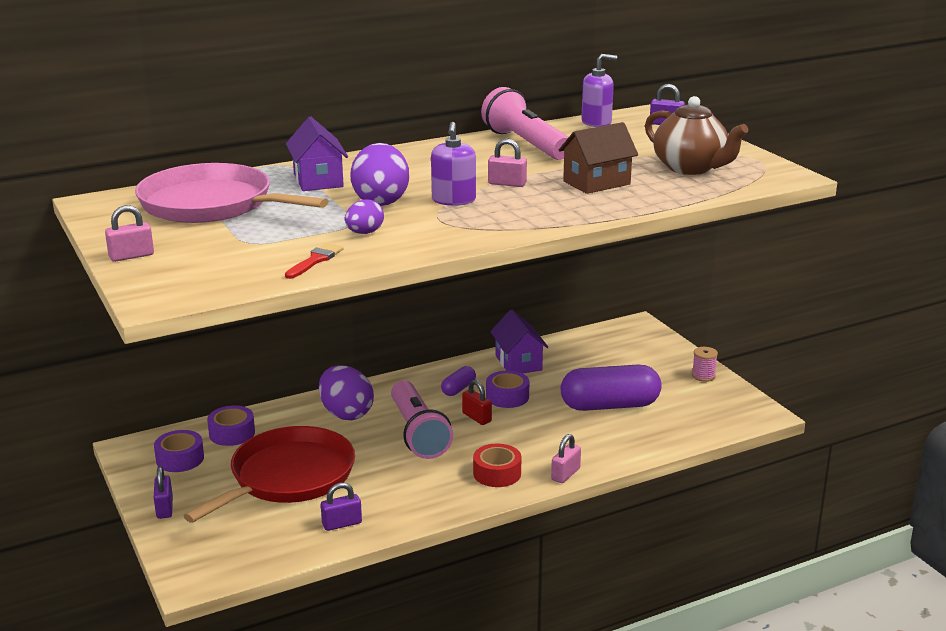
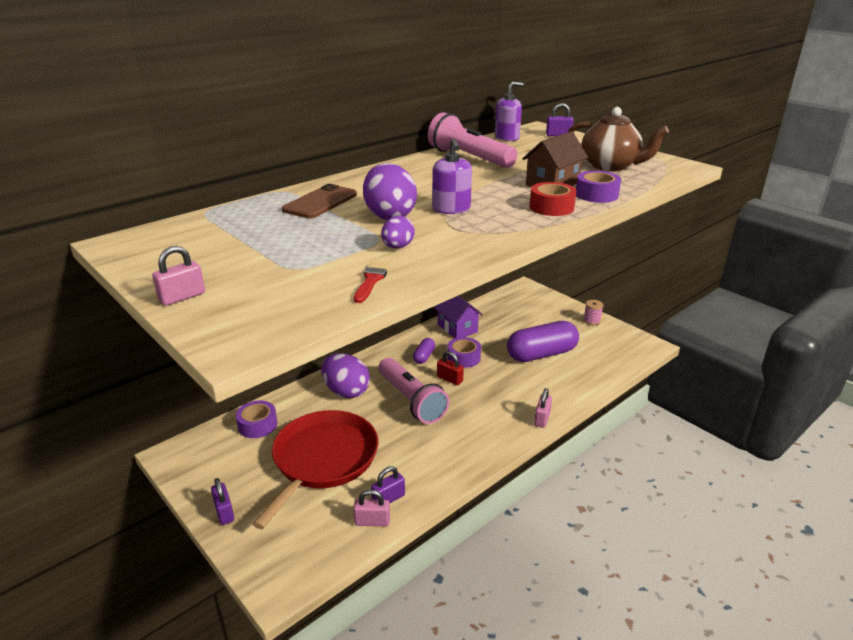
camera: 15 degrees left, 5 degrees up
(180, 459) = (221, 458): purple tape -> purple tape (596, 195)
(212, 204) = (236, 234): pink pan -> none
(318, 180) = (320, 202): purple house -> brown phone
(497, 473) = (490, 427): red tape -> red tape (551, 207)
(507, 184) = (483, 191): pink padlock -> pink padlock (372, 521)

